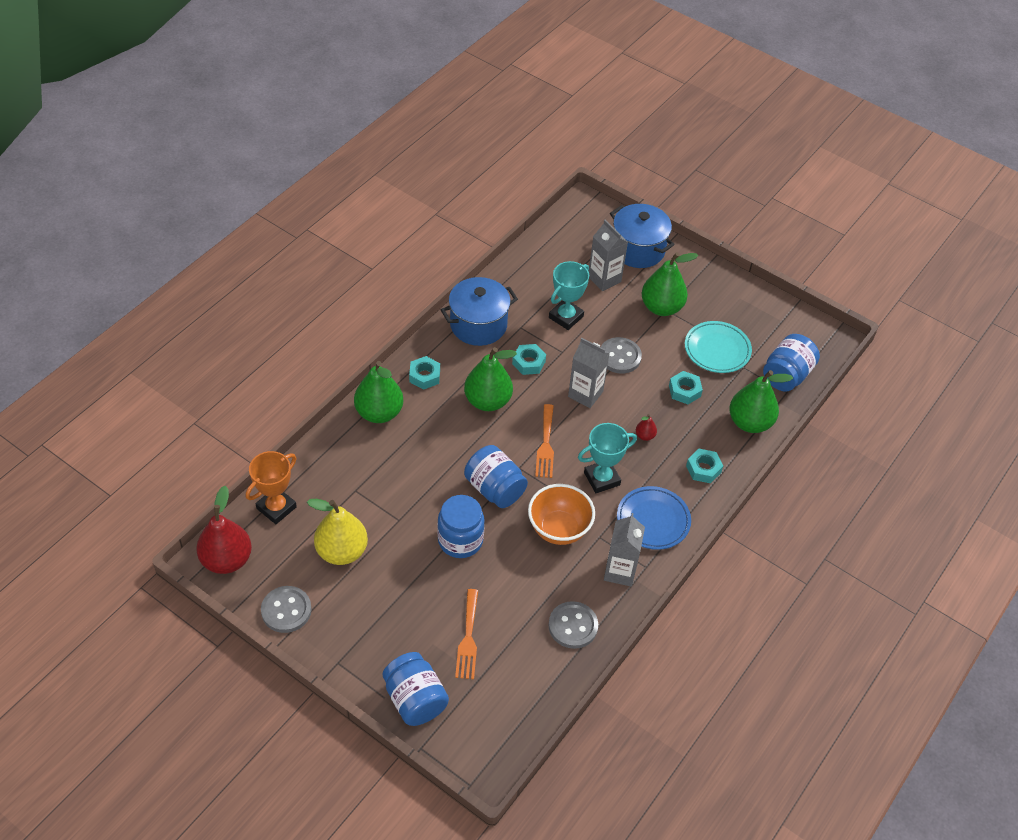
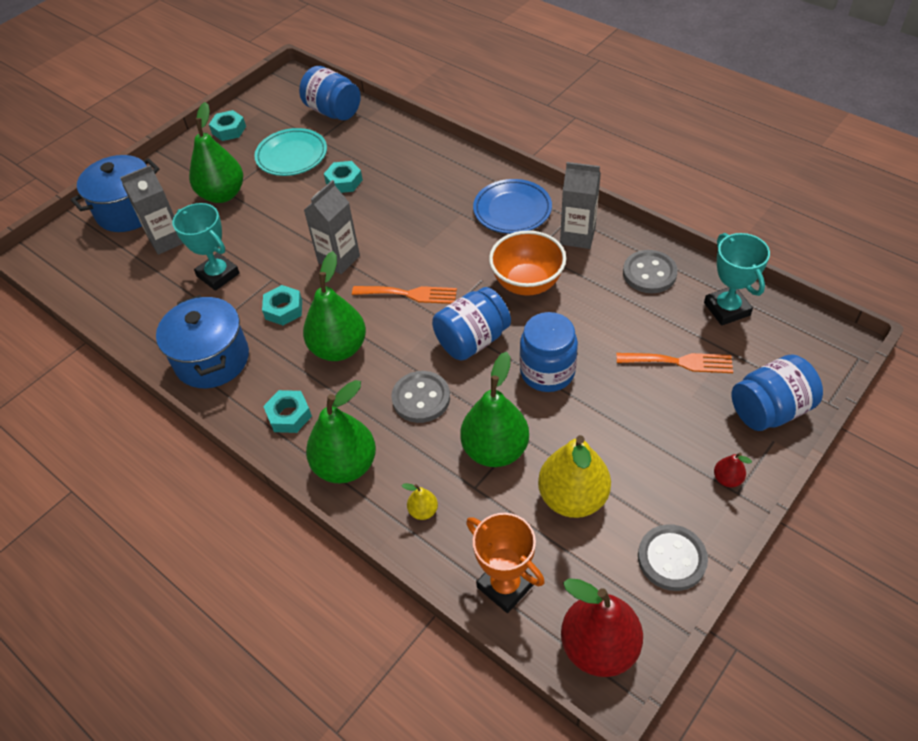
camera: 80 degrees left, 0 degrees up
(338, 460) = (423, 511): none -> yellow pear
(602, 479) = (458, 248): turquoise trophy -> turquoise trophy (727, 309)
(619, 357) = (288, 230): grey button -> grey button (421, 398)
(645, 436) = (402, 213): red pear -> red pear (727, 479)
(703, 469) = (447, 172): turquoise nut -> turquoise nut (229, 130)
(750, 422) = (390, 138): green pear -> green pear (495, 449)

